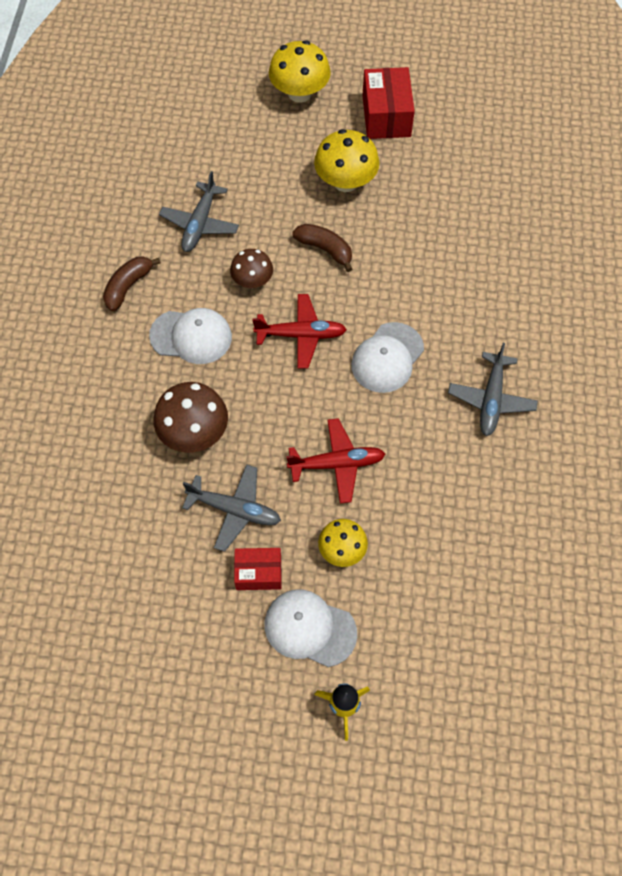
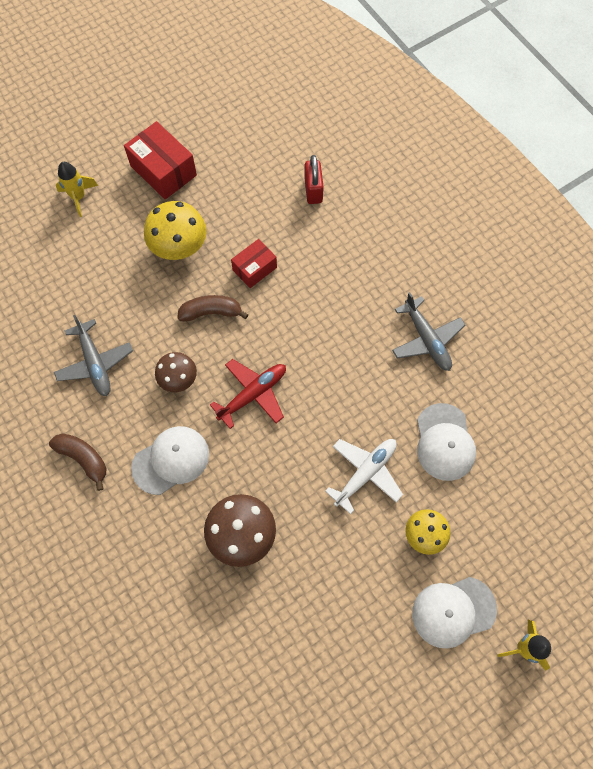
camera: 40 degrees left, 5 degrees up
(128, 286) = (83, 458): brown banana -> brown banana turned 135 degrees clockwise
(235, 510) = (324, 569): grey plane -> none
(258, 573) = (383, 602): red box -> red box (254, 269)
(299, 93) = (78, 197): yellow mushroom -> yellow rocket
(337, 464) = (365, 473): red plane -> white plane
(387, 358) = (330, 363): white cap -> white cap (444, 442)
(501, 212) = (313, 190): none -> red padlock

